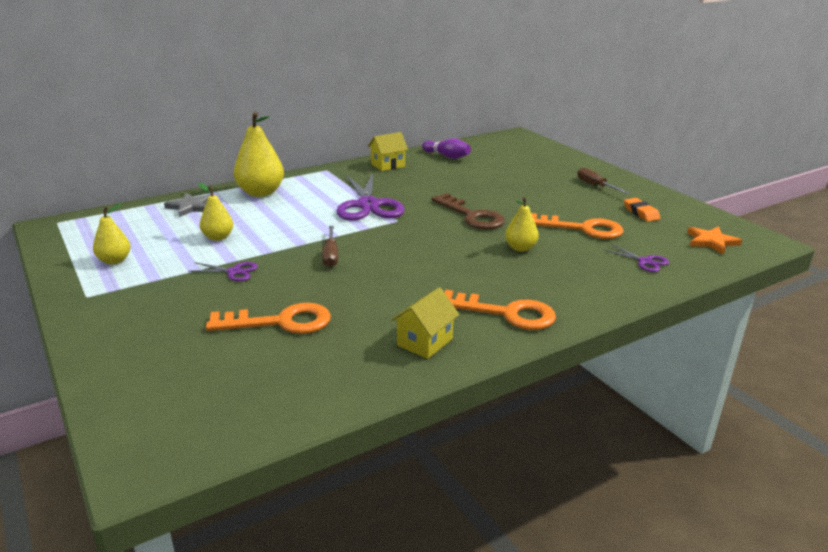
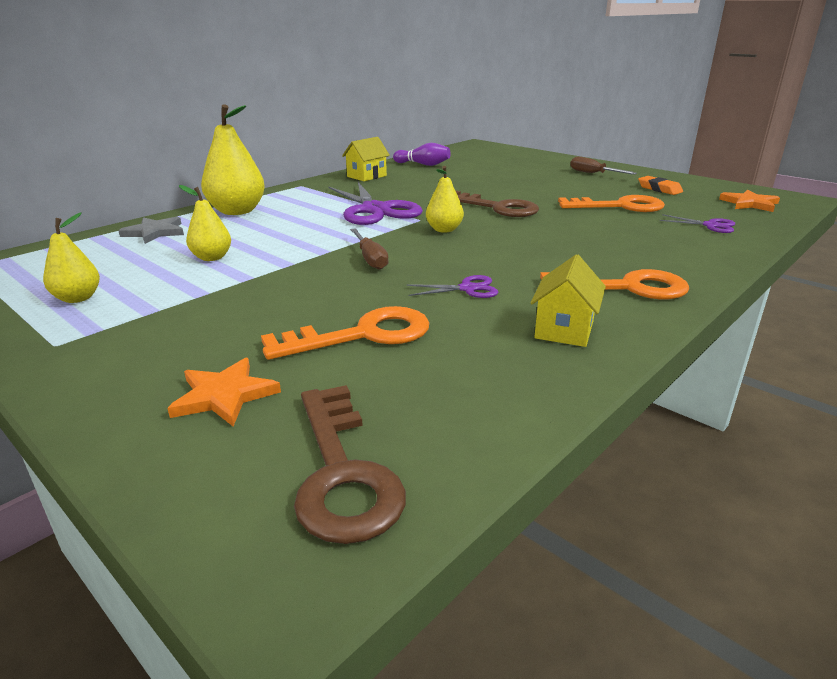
camera: 15 degrees left, 0 degrees up
(168, 351) = (224, 395): none -> orange star
(206, 415) = (342, 472): none -> brown key
(234, 272) = (258, 290): purple scissors -> purple scissors (467, 289)
(520, 248) = (576, 228): yellow pear -> yellow pear (444, 230)

